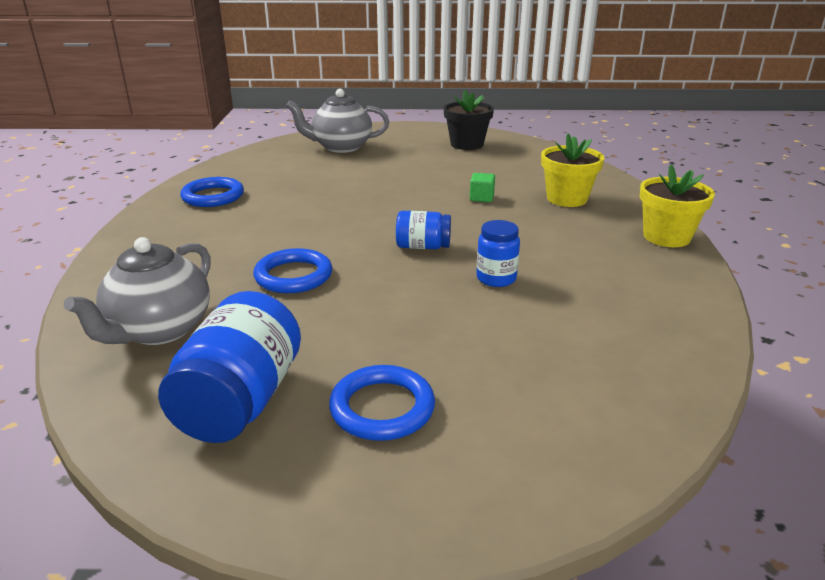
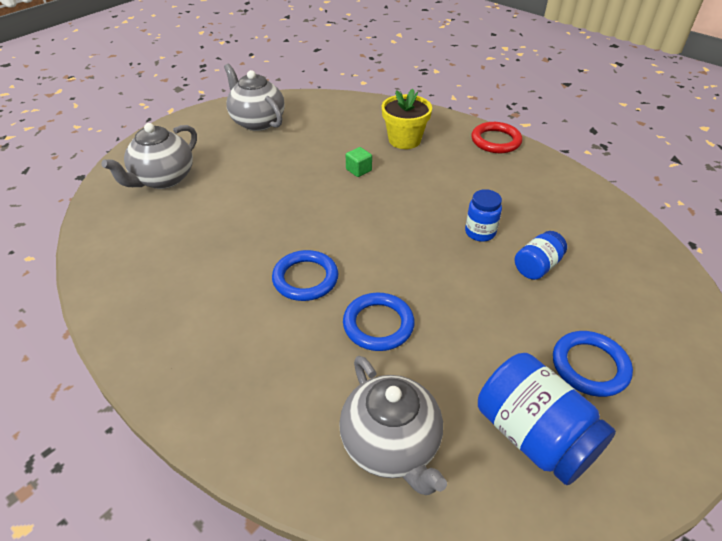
camera: 50 degrees left, 15 degrees up
(213, 196) = (161, 304): blue ring -> blue ring (305, 278)
(423, 247) = (402, 237): blue jar -> blue jar (537, 266)
(467, 144) = (257, 122): black flower pot -> grey teapot
(666, 237) = (495, 141): yellow flower pot -> red ring

